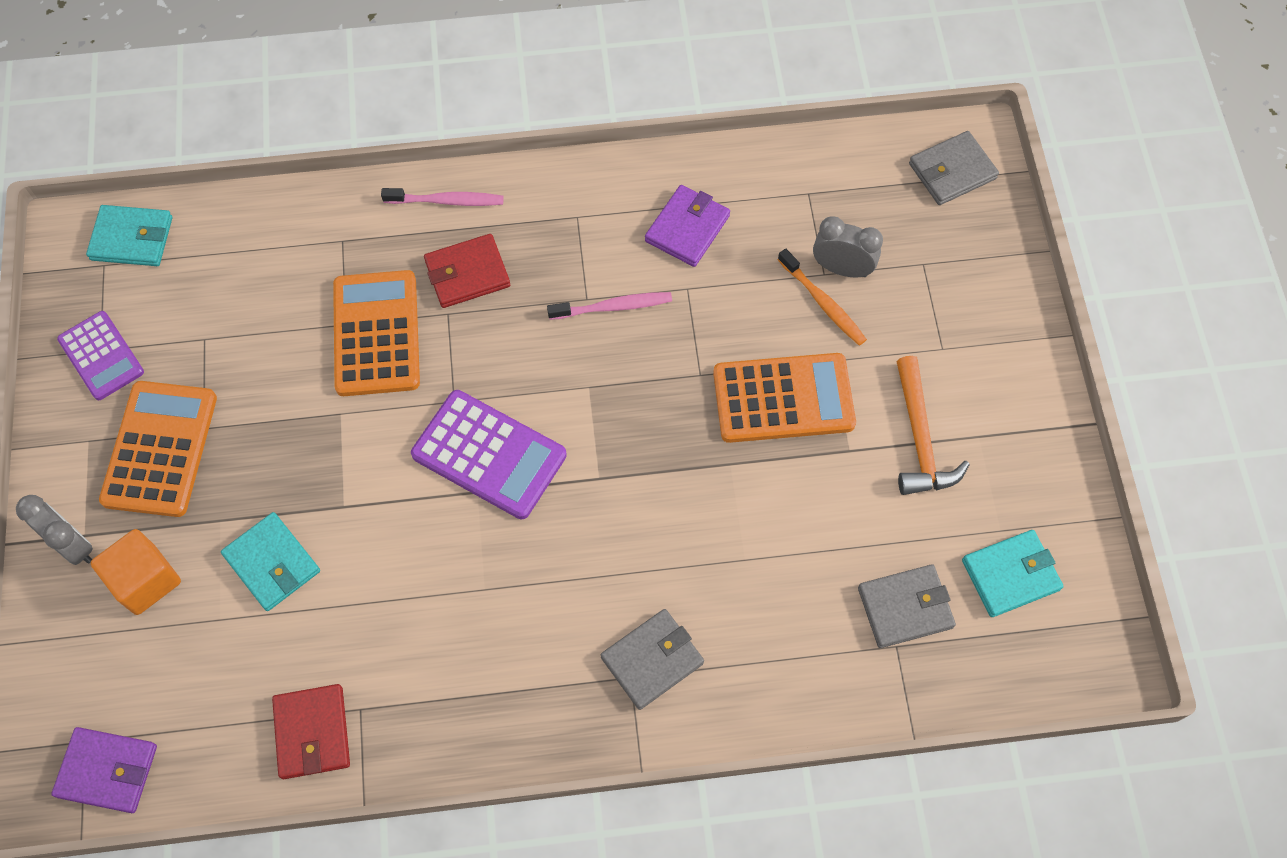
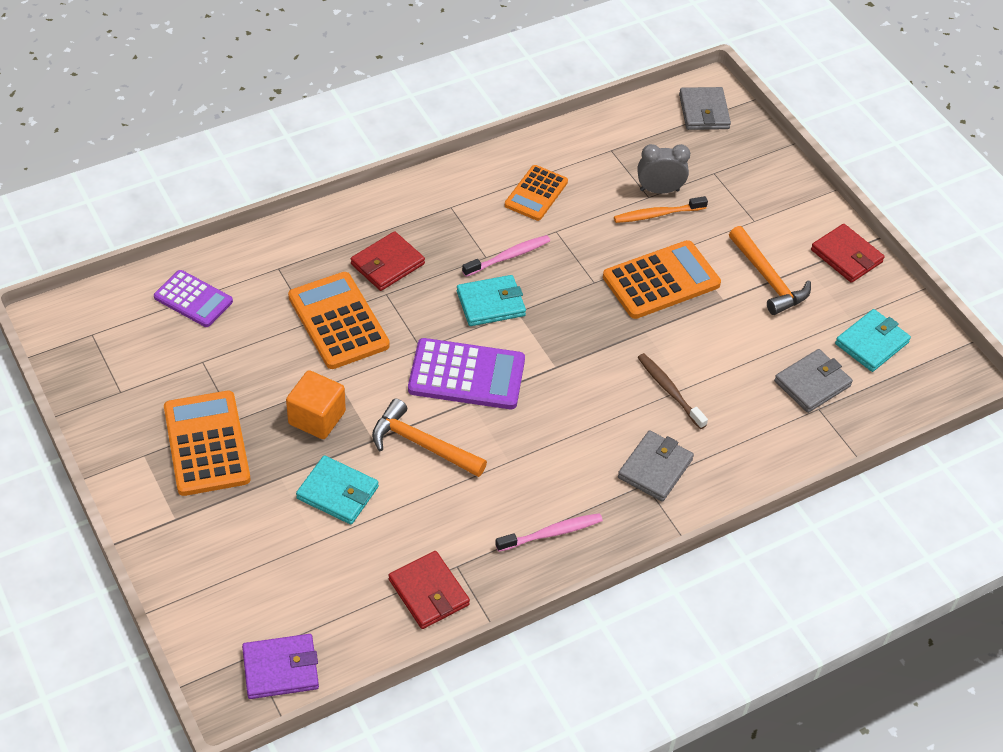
camera: 25 degrees left, 15 degrees down
(73, 545) = (170, 528): grey clock -> none
(101, 356) = (124, 395): purple calculator -> purple calculator (193, 299)
(132, 238) = (106, 310): turquoise wallet -> turquoise wallet (491, 303)
(145, 580) = (242, 534): orange cube -> orange cube (317, 418)
(394, 531) = (421, 444): none -> orange hammer
(447, 201) = (346, 221): pink toothbrush -> pink toothbrush (551, 533)
(687, 228) = (536, 193): purple wallet -> orange calculator
(721, 557) = (669, 390): none -> brown toothbrush
(823, 303) = (657, 214): orange toothbrush -> orange toothbrush turned 135 degrees clockwise
(952, 171) = (704, 112): grey wallet -> grey wallet turned 45 degrees counterclockwise
(1038, 437) = (846, 256): none -> red wallet

